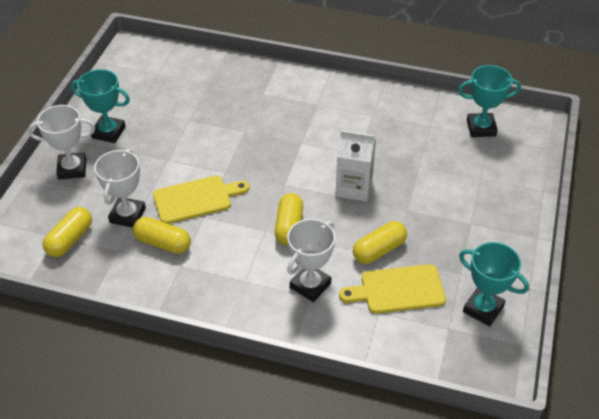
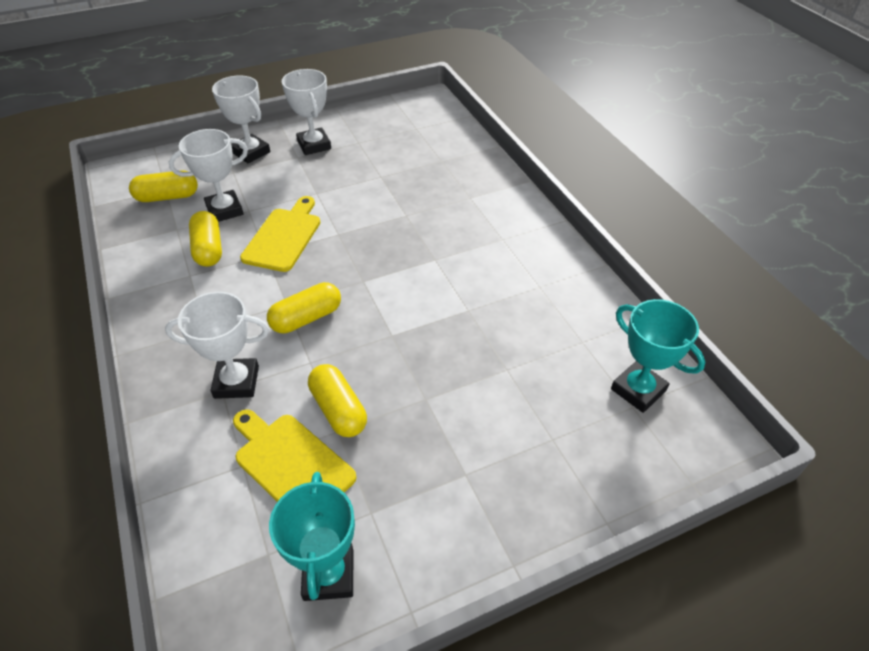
camera: 50 degrees right, 0 degrees up
(108, 132) = (314, 145): turquoise trophy -> white trophy
(196, 199) = (284, 237): yellow cutting board -> yellow cutting board turned 105 degrees counterclockwise
(354, 187) = (413, 334): white carton -> none
(379, 250) = (338, 410): yellow capsule -> yellow capsule turned 45 degrees clockwise

